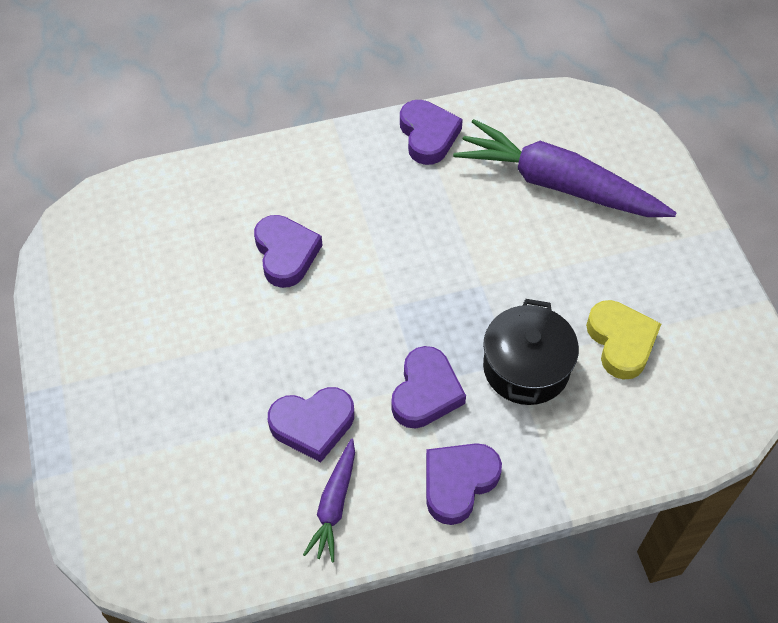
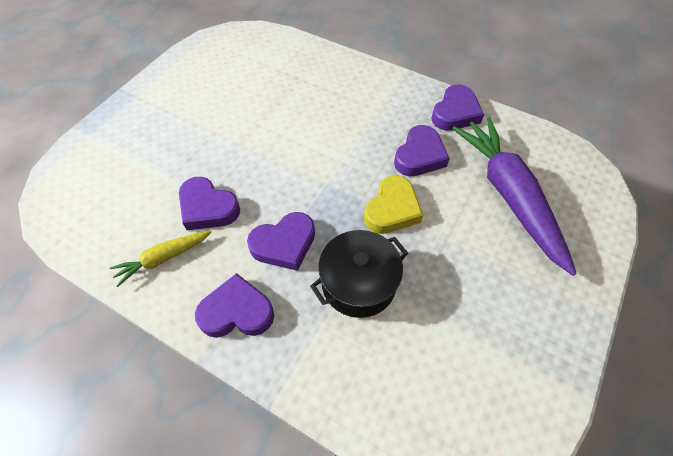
camera: 45 degrees right, 0 degrees up
(286, 254) = (304, 115): purple heart -> purple heart (419, 156)
(334, 505) = (163, 258): purple carrot -> yellow carrot
(621, 342) = (441, 324): yellow heart -> yellow heart (392, 209)

